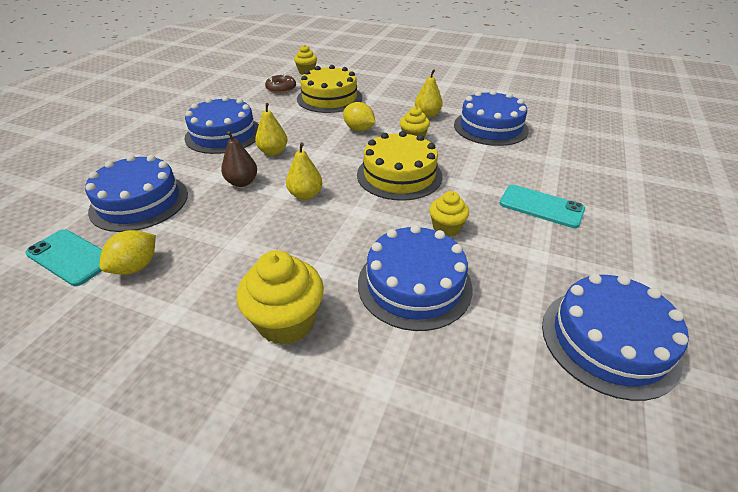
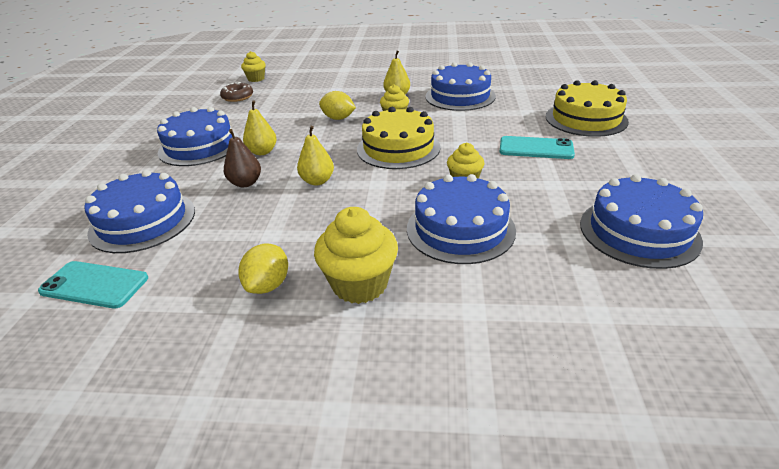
camera: 15 degrees left, 5 degrees down
(136, 267) = (175, 276): yellow lemon -> yellow lemon (268, 285)
(329, 98) = (293, 97): yellow cake -> yellow cake (586, 119)

